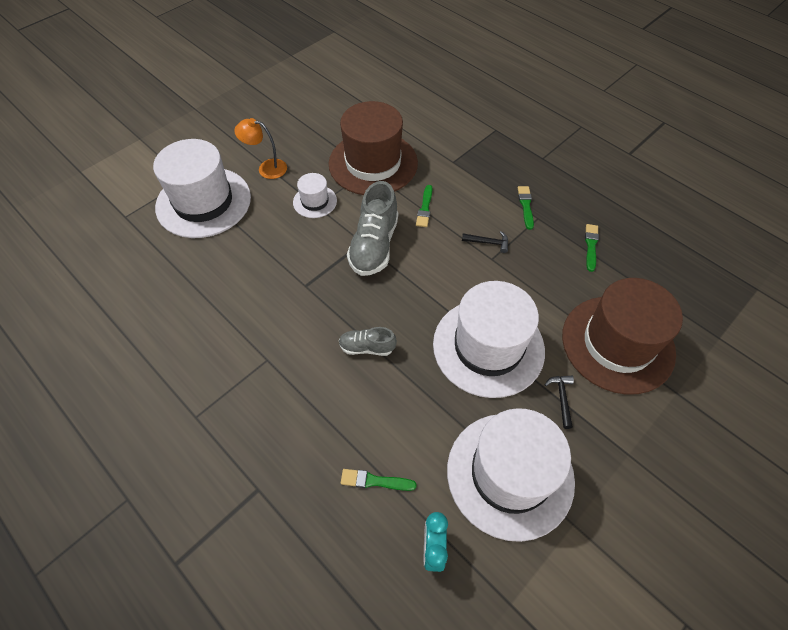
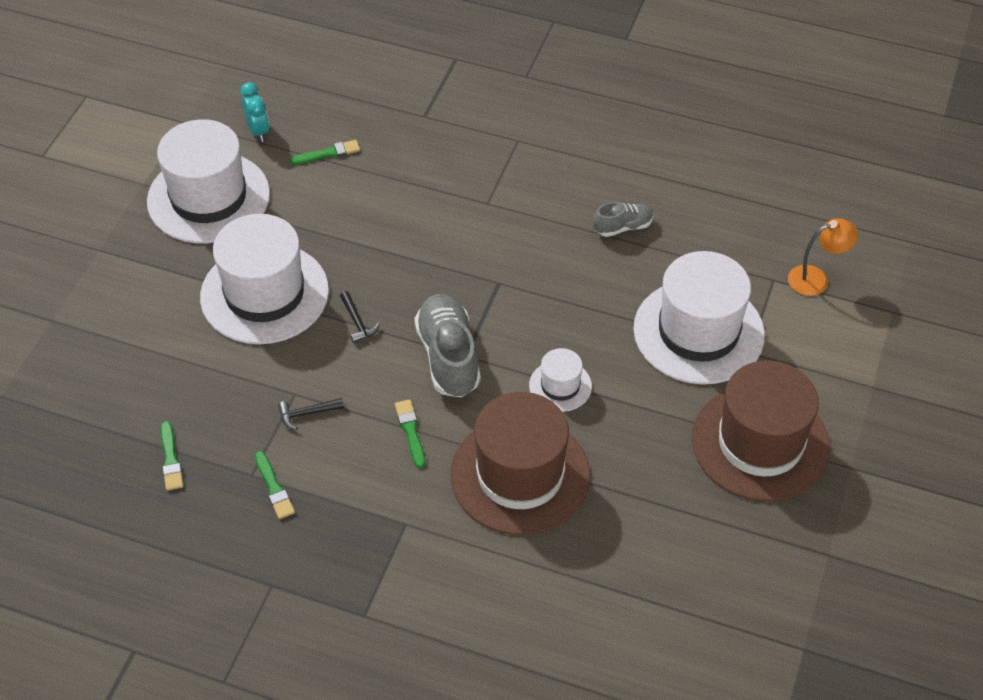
camera: 155 degrees right, 5 degrees down
(266, 168) = (660, 409): orange lamp -> orange lamp (816, 279)
(367, 347) = (393, 248): grey shoe -> grey shoe (623, 227)
(561, 398) = (173, 273): black hammer -> black hammer (357, 322)
(617, 344) = (121, 347): brown hat -> brown hat (760, 443)

